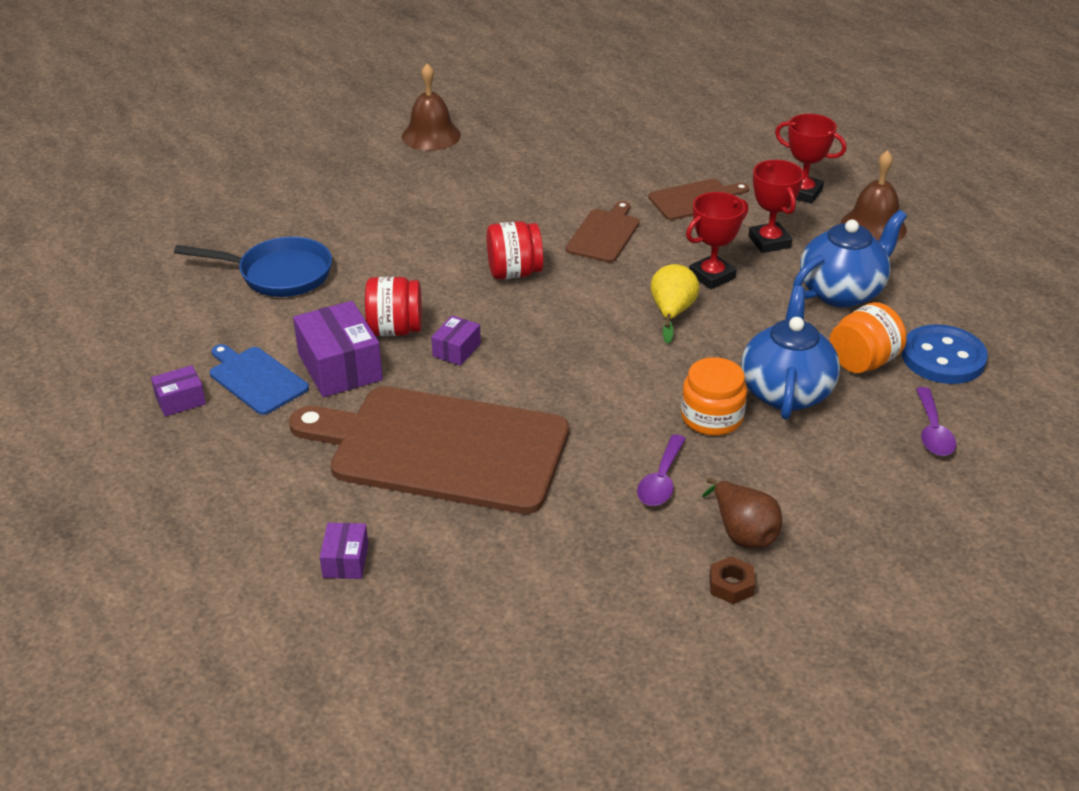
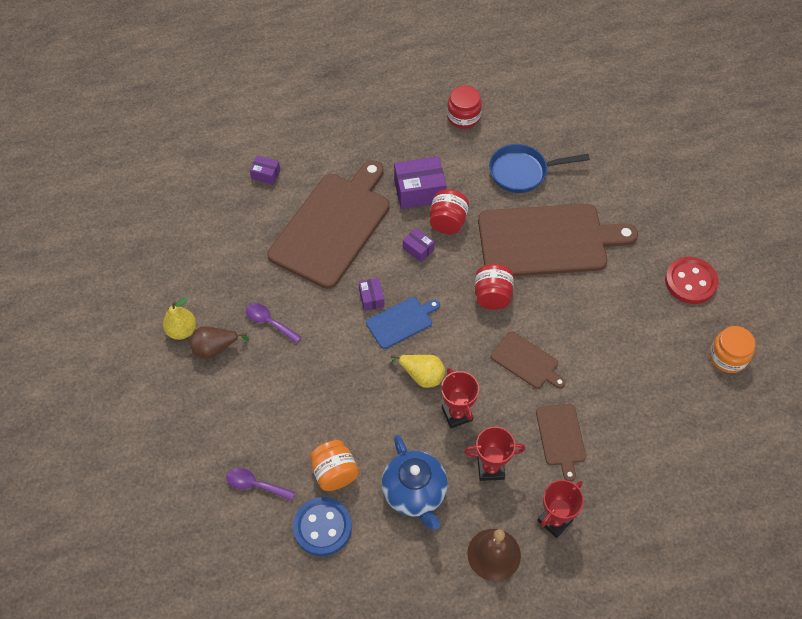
camera: 105 degrees right, 20 degrees up
(168, 346) = (463, 117): none -> red jar
(180, 400) = (412, 119): purple box -> purple box (371, 298)
(256, 379) = (420, 152): blue cutting board -> blue cutting board (401, 321)
(278, 274) = (522, 172): blue pan -> blue pan turned 60 degrees clockwise
(401, 240) = (547, 240): none -> brown cutting board
(431, 135) = (690, 282): brown bell -> red button
(711, 417) = (312, 365): orange jar -> orange jar (728, 357)
(731, 585) = (182, 330): brown nut -> yellow pear
(786, 391) = (321, 414): blue teapot -> none

